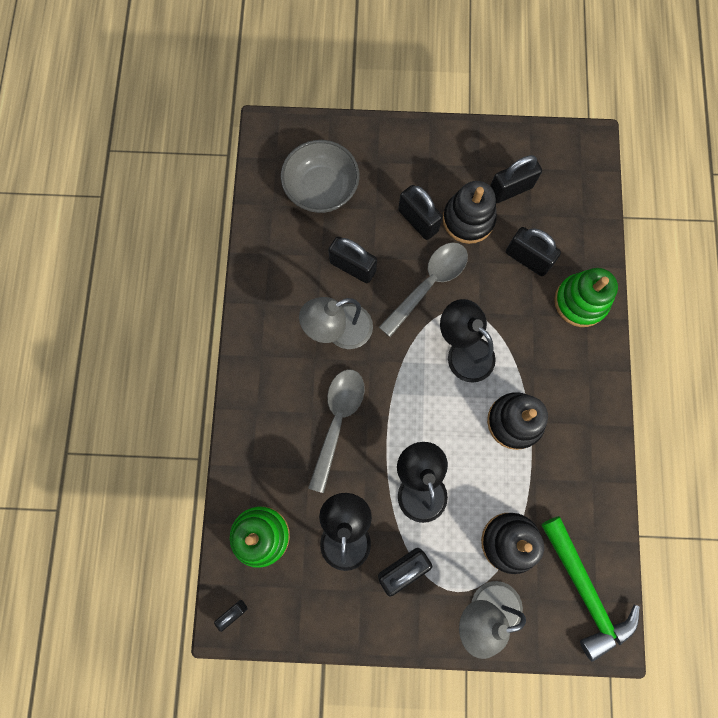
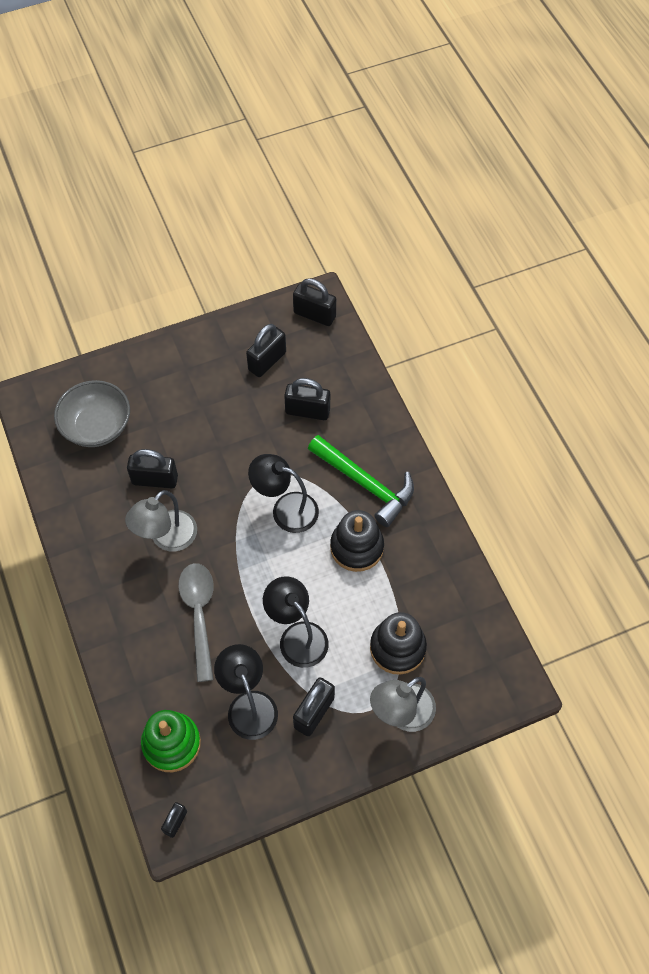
camera: 25 degrees left, 15 degrees down
(418, 221) = (197, 418): black padlock -> black padlock (314, 315)
(429, 284) = (230, 466): grey spoon -> none
(468, 219) = (241, 400): black stacking toy -> none
(580, 301) = (369, 427): green stacking toy -> none
(585, 591) = (480, 659): green hammer -> green hammer (365, 484)

